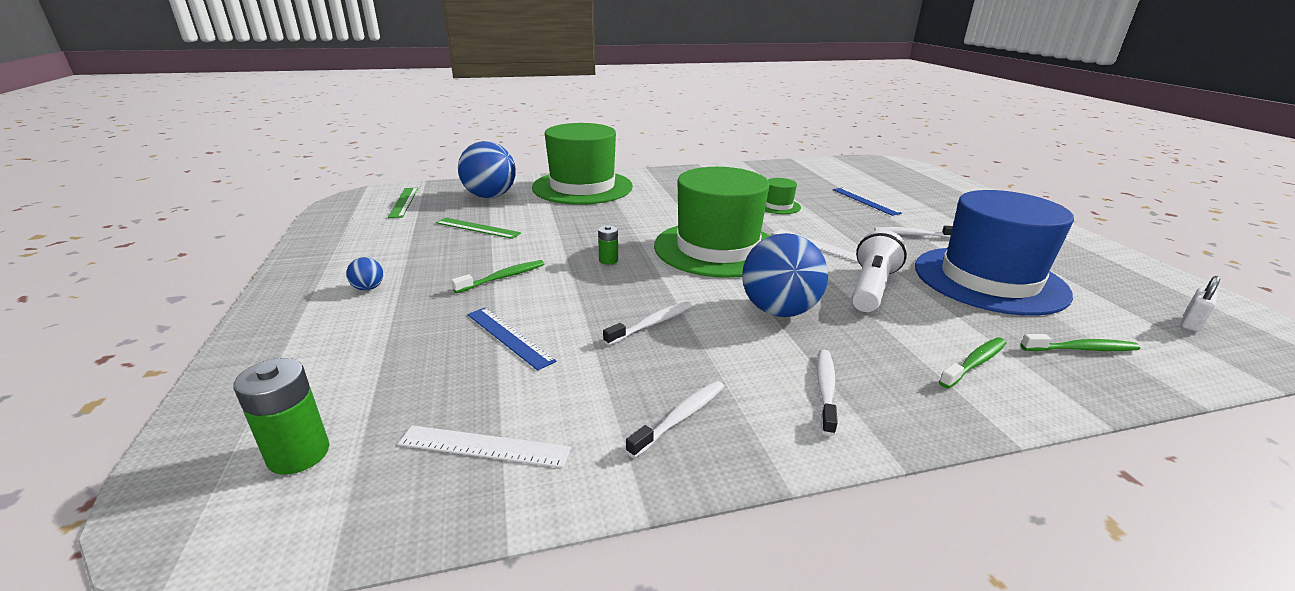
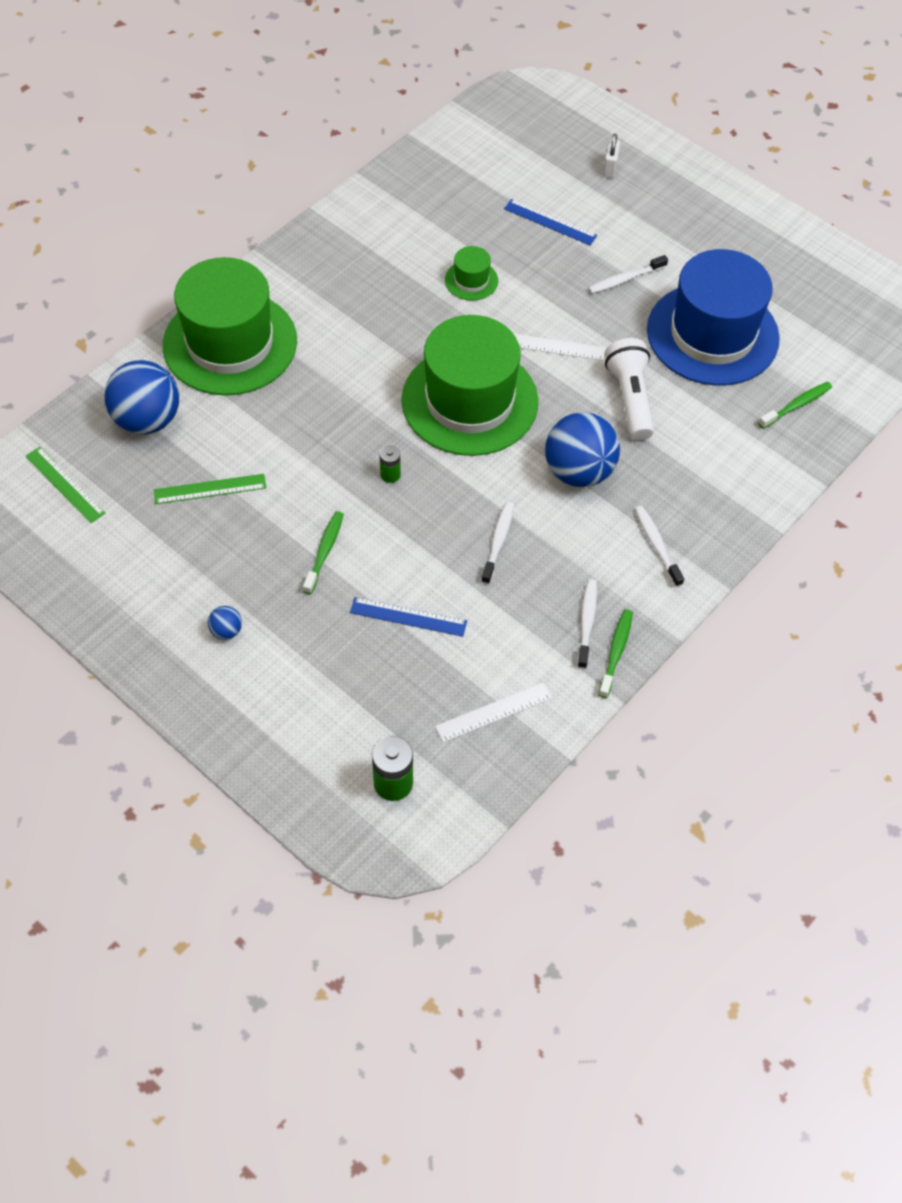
camera: 35 degrees left, 30 degrees up
(974, 363) = (735, 462): green toothbrush -> green toothbrush (616, 652)
(1191, 323) = (860, 328): white padlock -> white padlock (610, 168)

